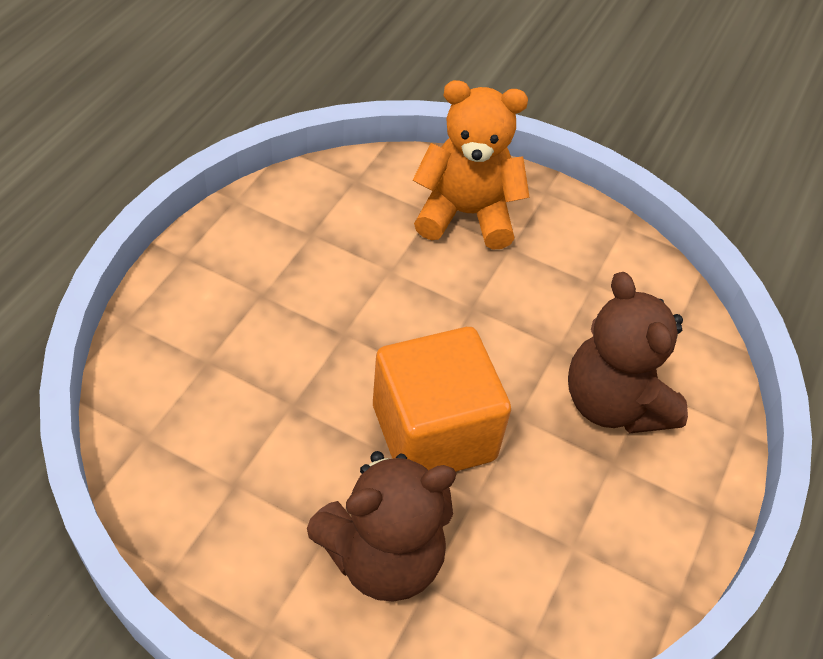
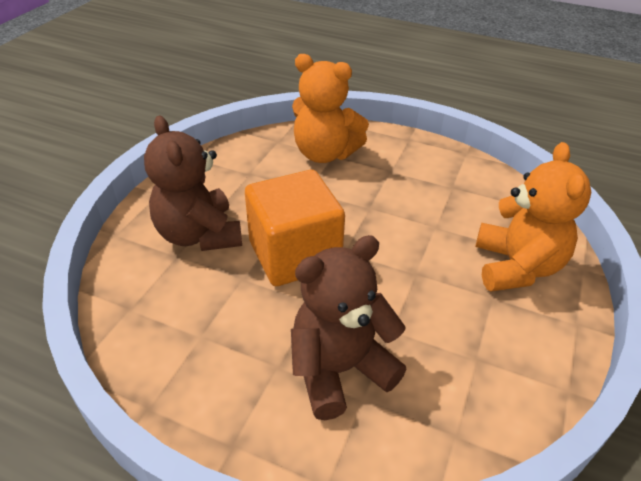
camera: 90 degrees right, 10 degrees down
(200, 371) = (325, 154): none -> orange teddy bear

